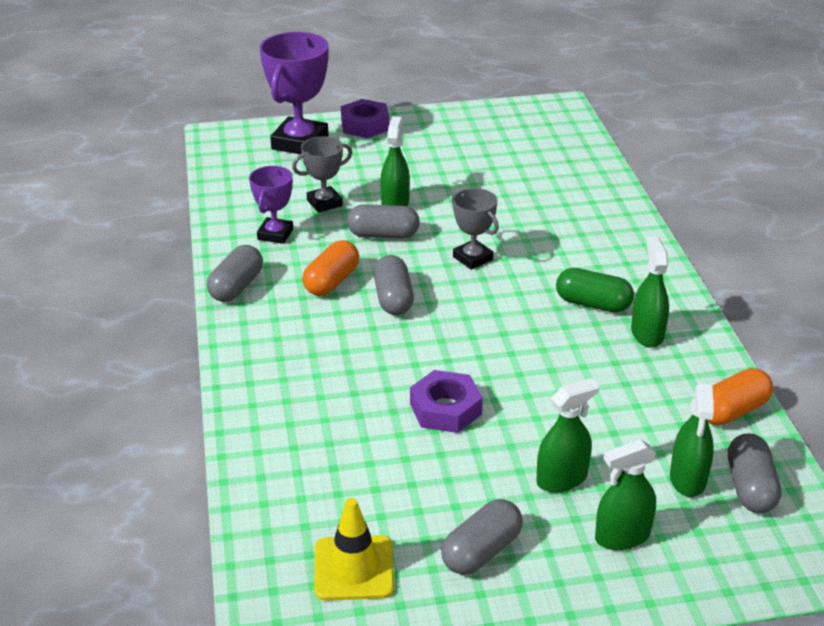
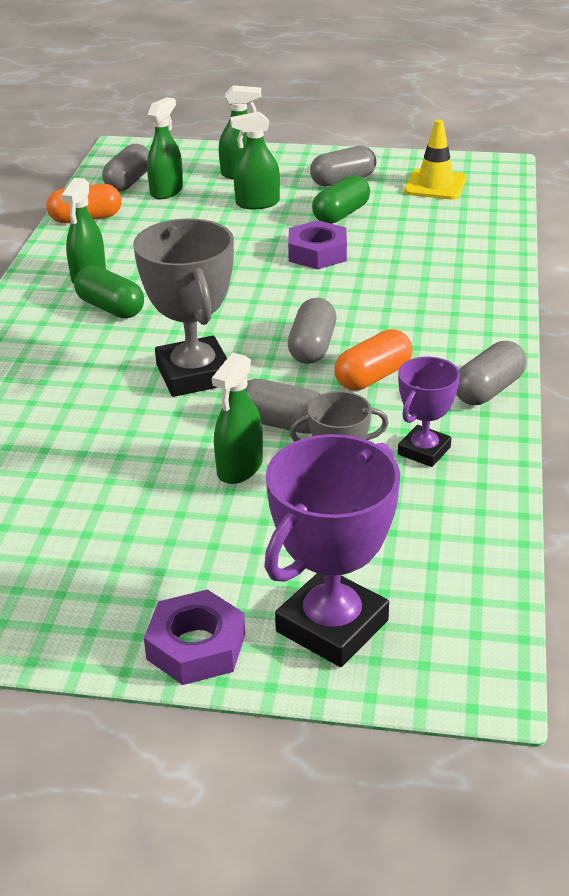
camera: 160 degrees left, 0 degrees up
(450, 479) = (341, 214): none -> green capsule
(473, 258) = (194, 375): grey trophy -> grey trophy, size x1.75

